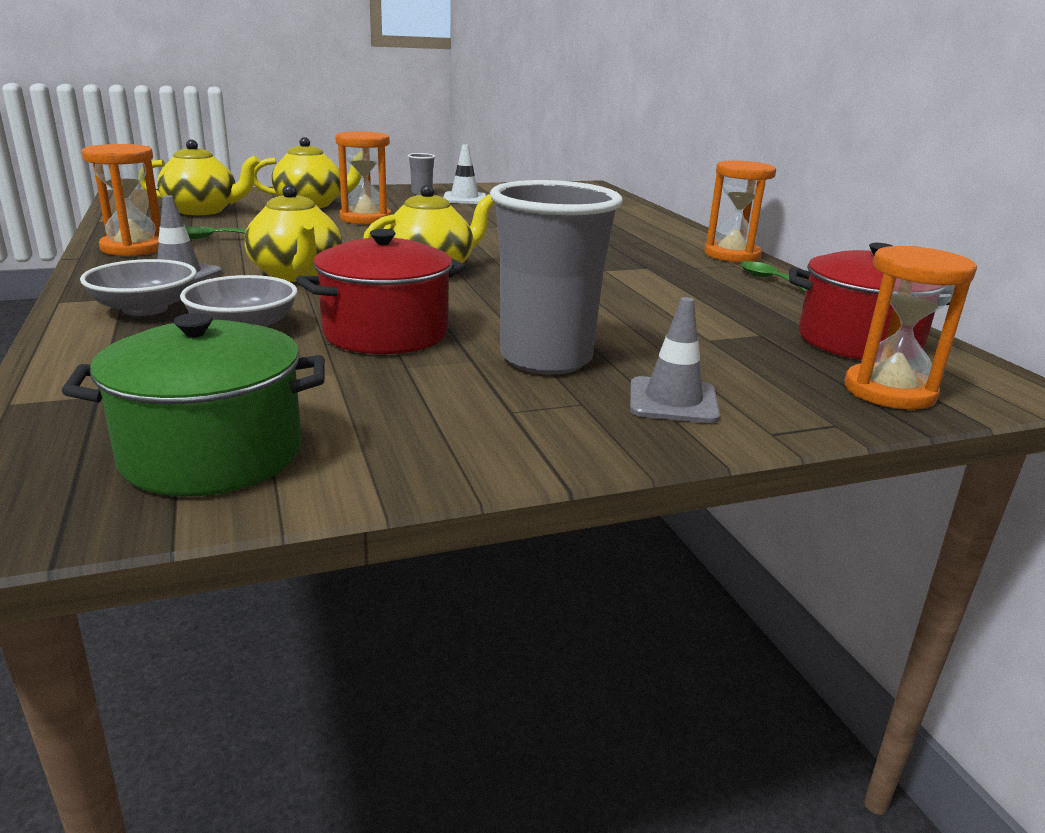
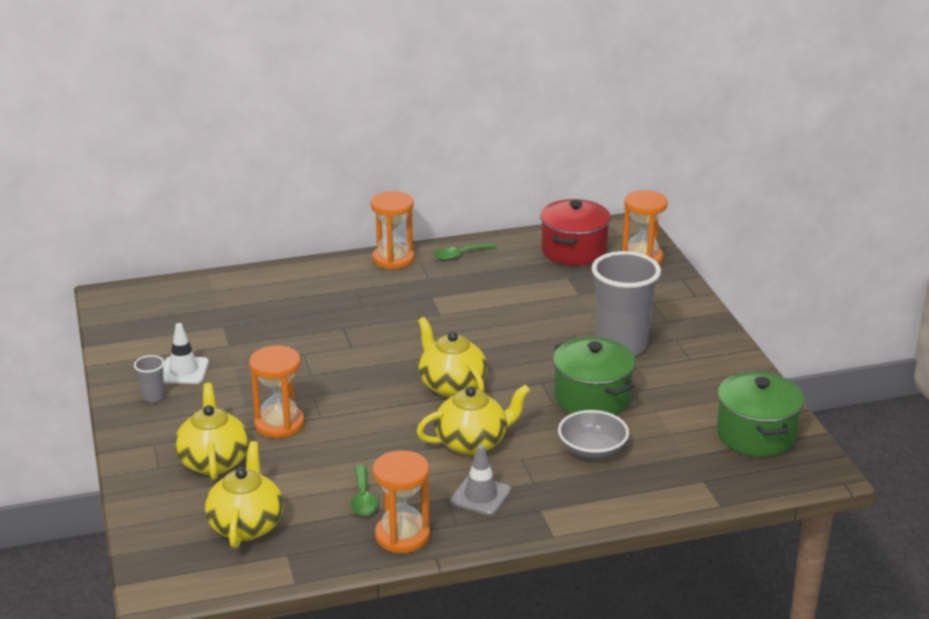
camera: 85 degrees left, 5 degrees up
(145, 309) = (563, 495): grey bowl -> none
(386, 333) = (592, 398): red pot -> green pot
(673, 401) = (668, 315): grey traffic cone -> none

